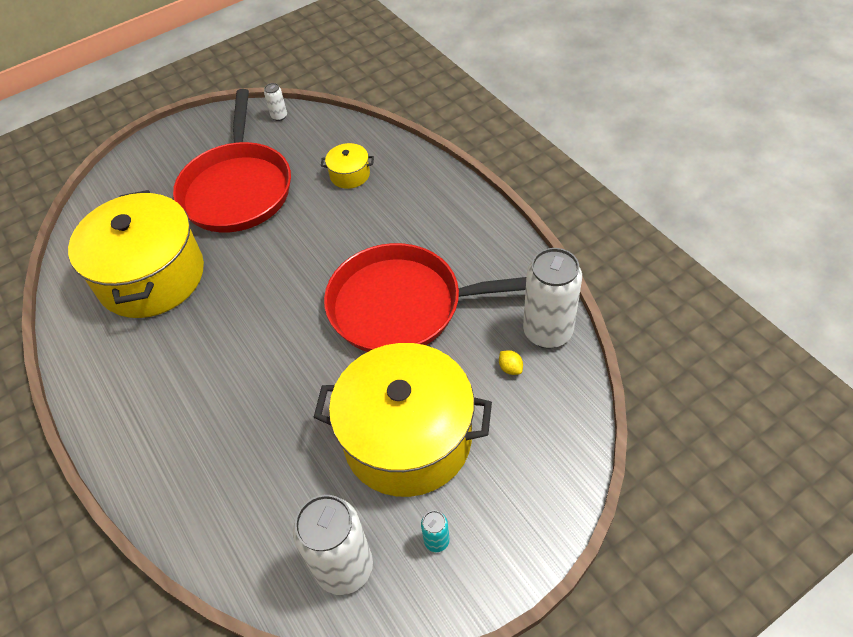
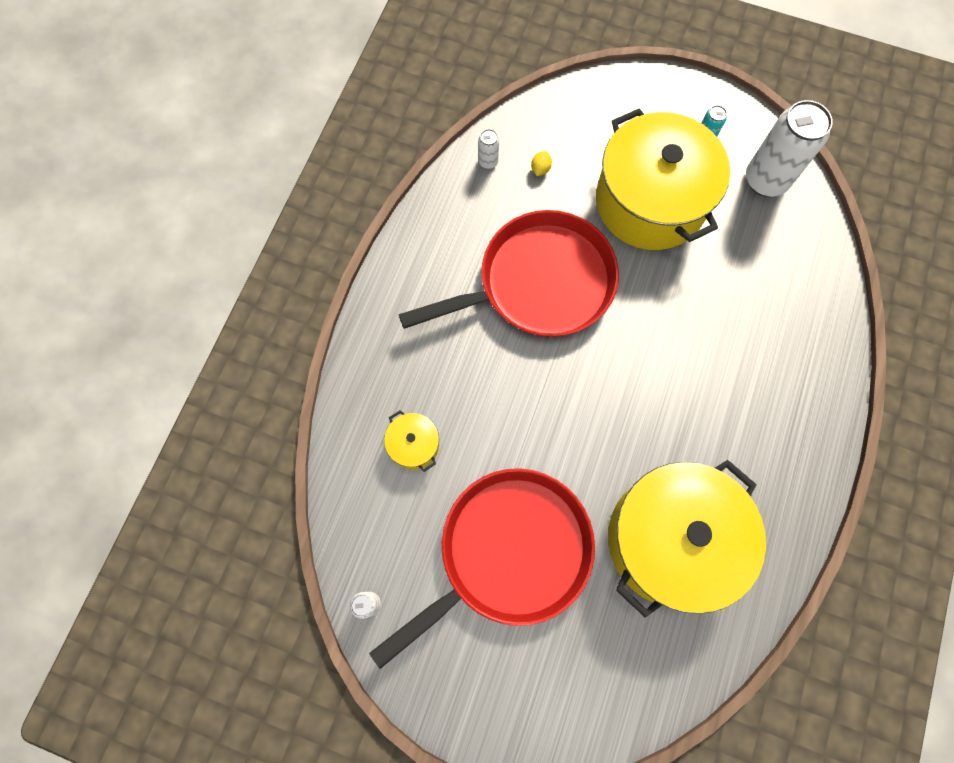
camera: 130 degrees left, 20 degrees up
(402, 306) = (539, 283): red pan -> red pan turned 75 degrees counterclockwise
(547, 332) = (488, 162): white can -> white can, size x0.44

